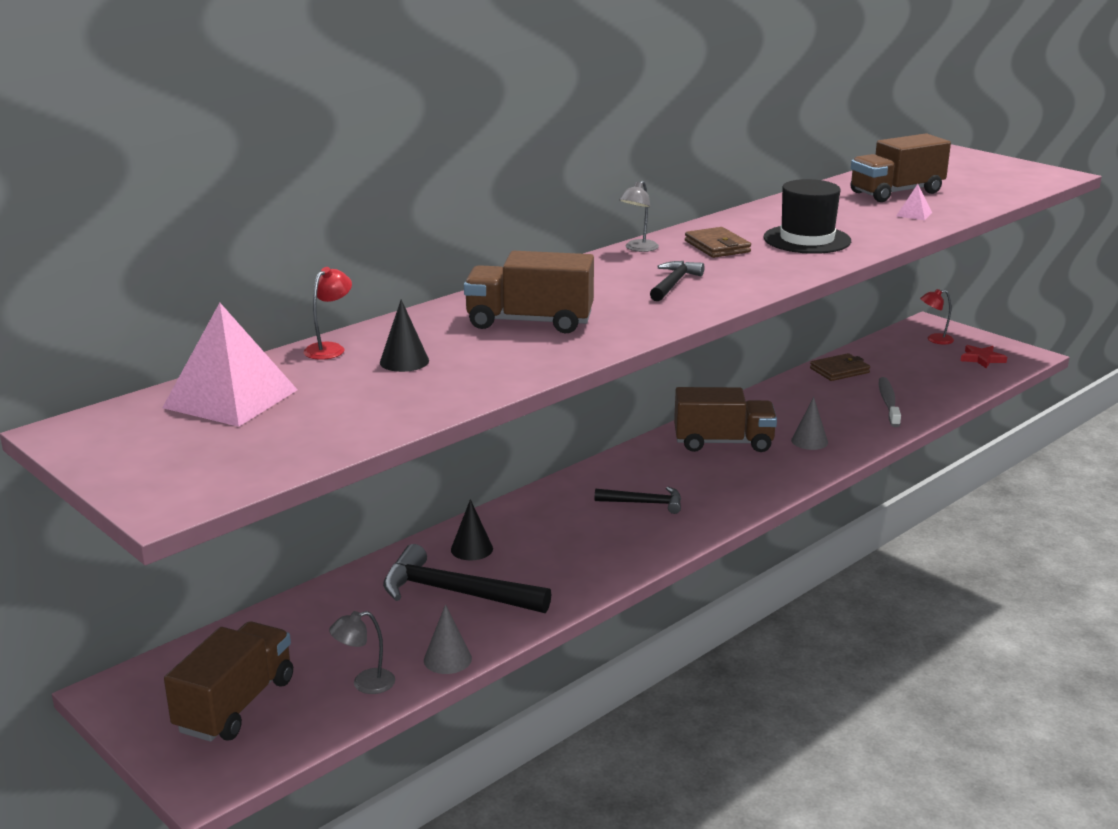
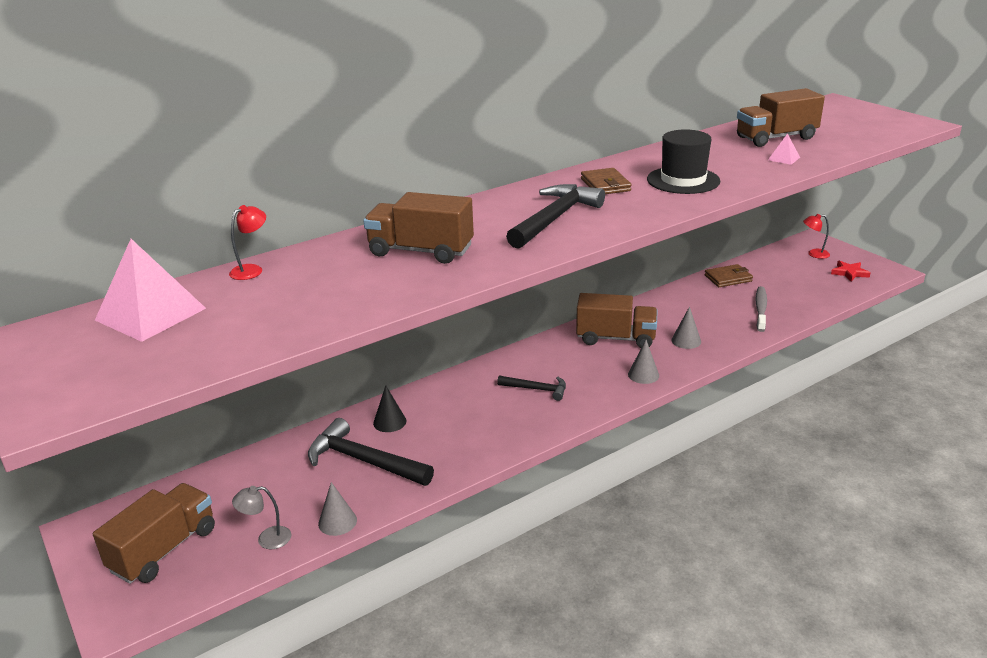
camera: 10 degrees right, 5 degrees up
(404, 361) = (303, 285): black cone -> none
(638, 248) = (540, 185): grey lamp -> none
(673, 283) = (554, 219): black hammer -> black hammer, size x1.75
(769, 480) = (643, 375): none -> grey cone

